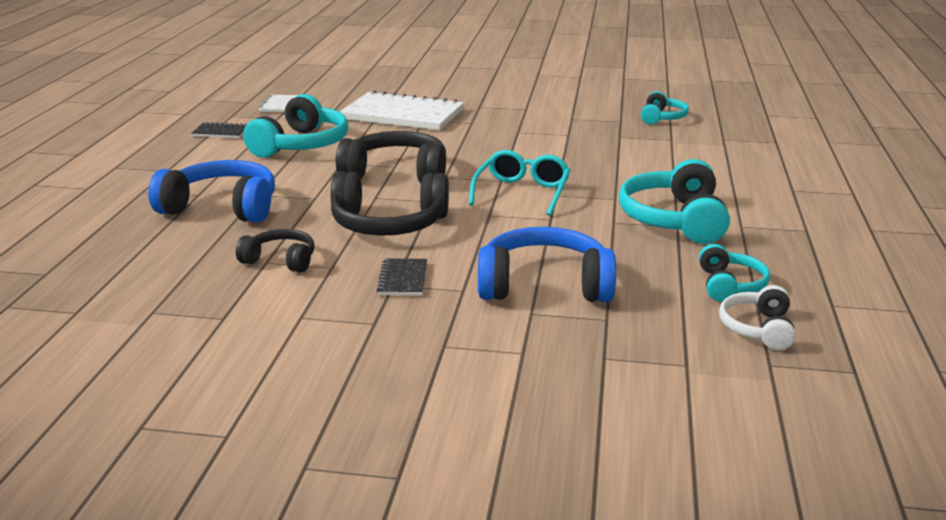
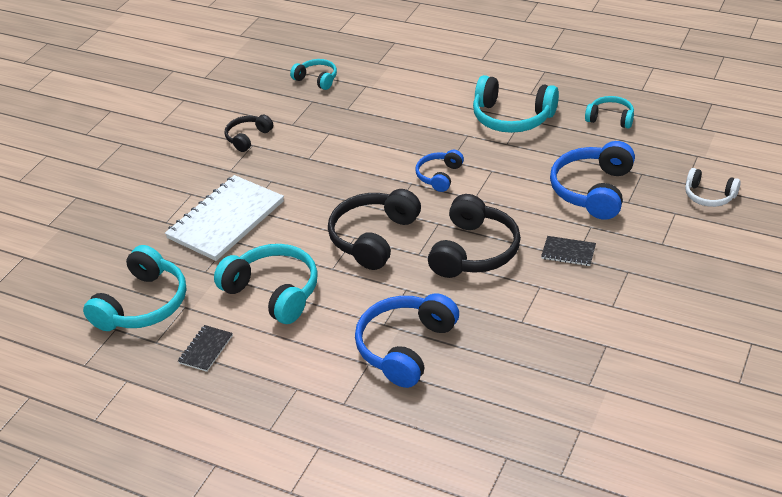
camera: 70 degrees left, 15 degrees up
(278, 105) = (143, 304): white notebook -> turquoise headphones
(280, 260) = (521, 313): black headphones -> black headphones (248, 138)
(522, 192) = (439, 176): turquoise glasses -> blue headphones
(758, 329) = (663, 121): white headphones -> white headphones (709, 195)

